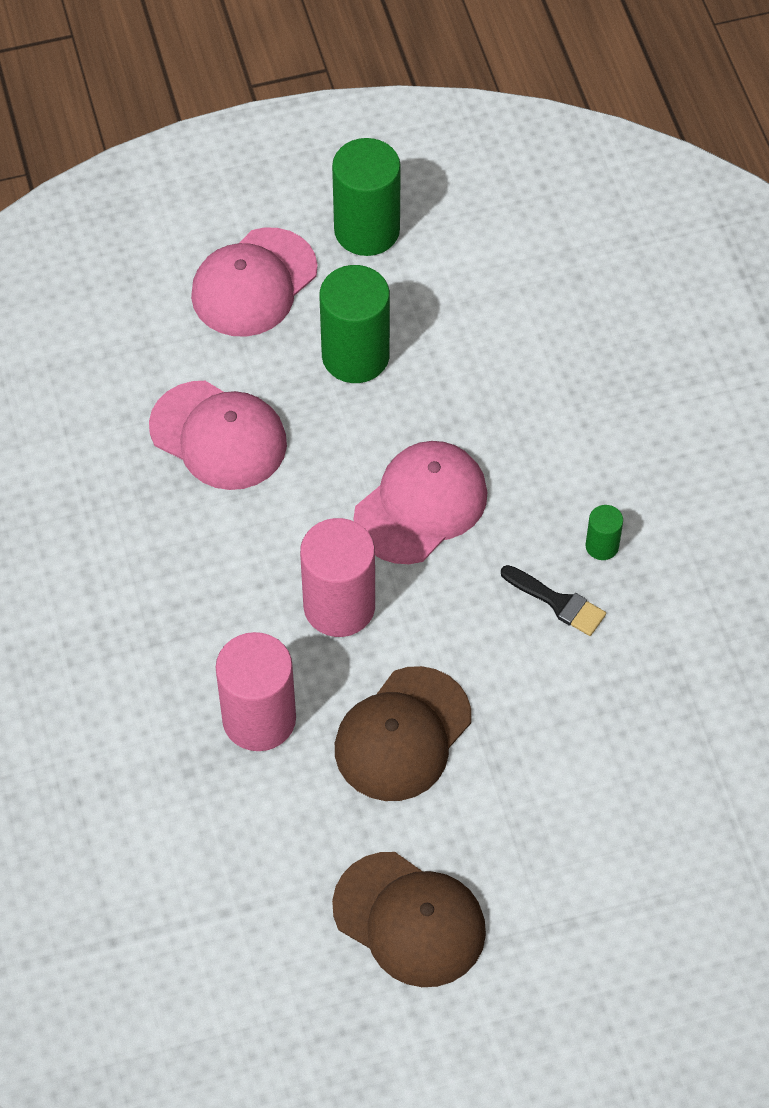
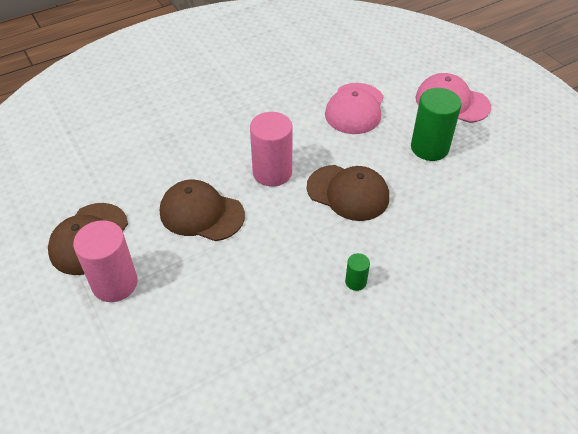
camera: 75 degrees right, 10 degrees down
(259, 719) = (197, 156): pink cylinder -> pink cylinder (115, 283)
(367, 230) = (512, 136): green cylinder -> none
(421, 505) = (348, 192): pink cap -> brown cap
(557, 602) = (308, 267): black brush -> none

